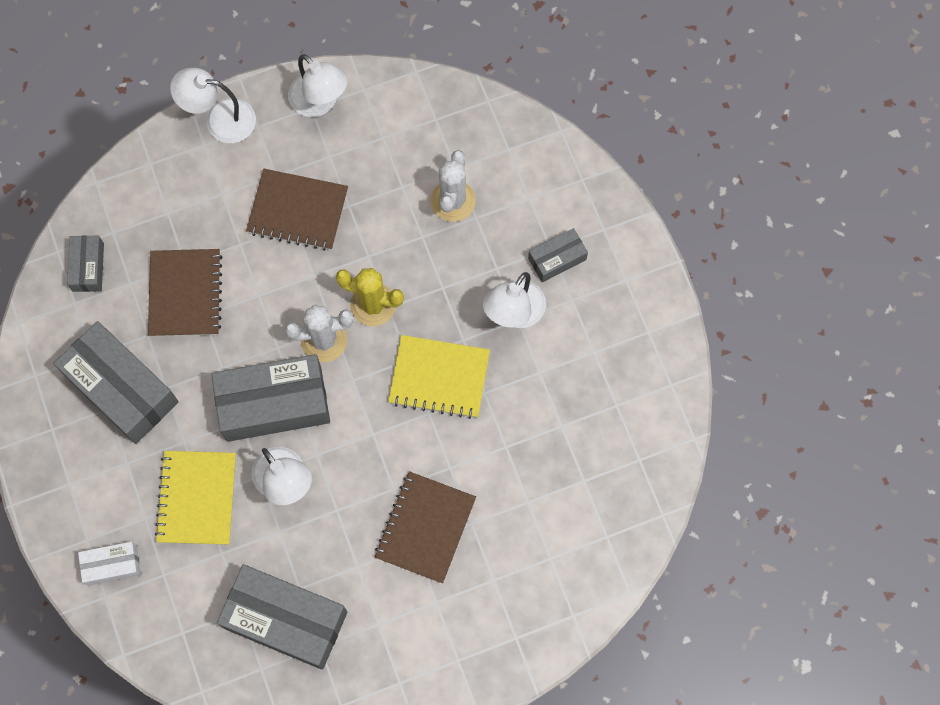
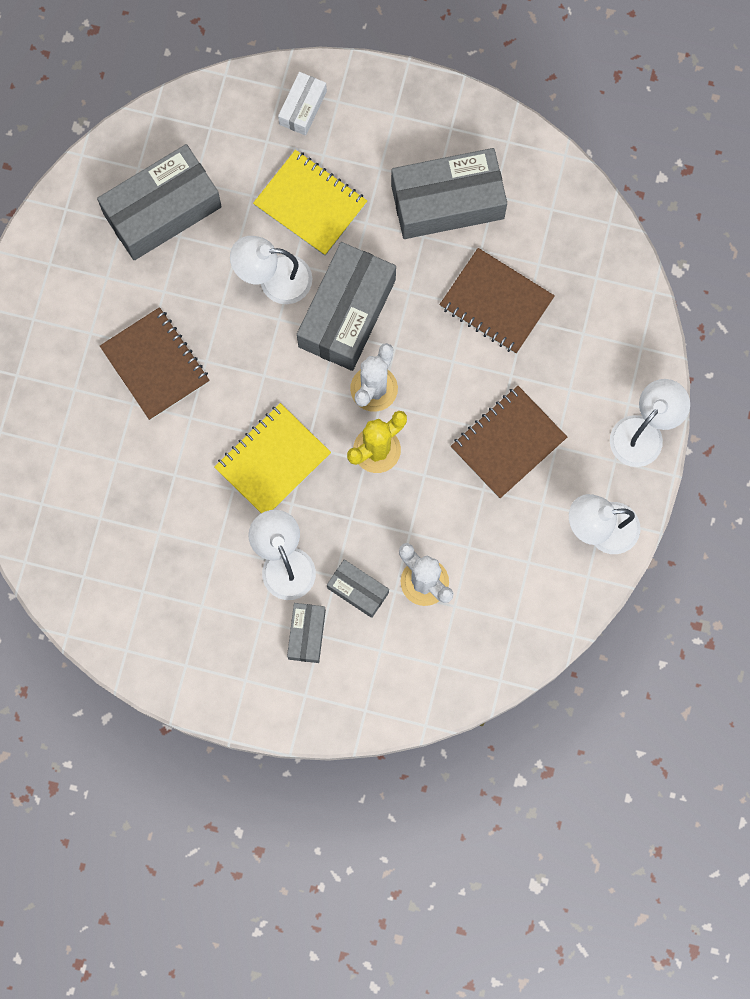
camera: 125 degrees right, 5 degrees up
(88, 267) = (577, 239): grey box -> grey box (358, 590)

